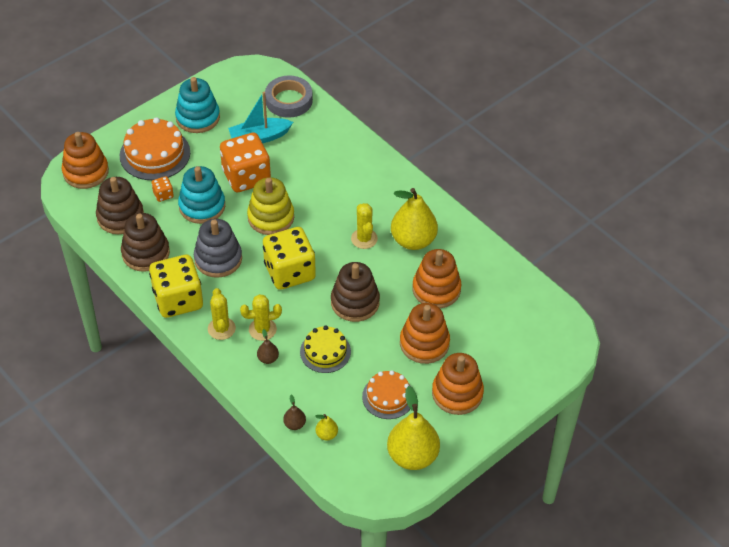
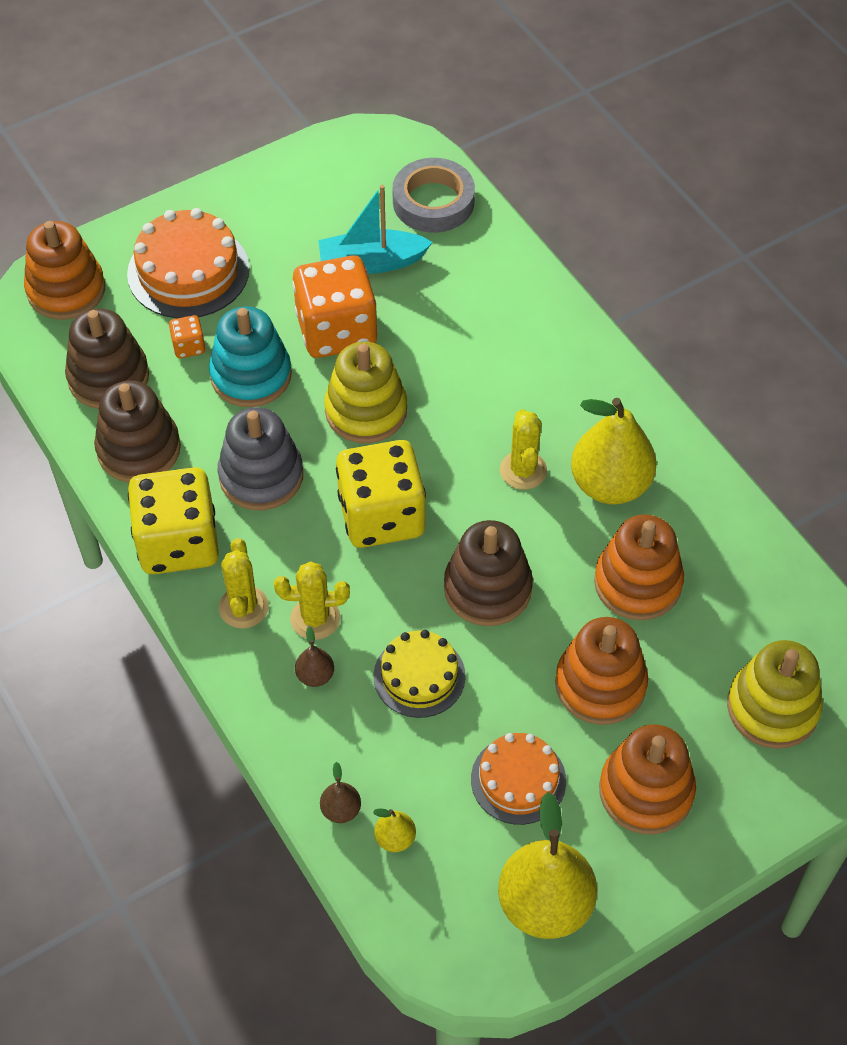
camera: 10 degrees right, 5 degrees up
(198, 117) = (273, 215): turquoise stacking toy -> none
(518, 343) = (772, 708): none -> yellow stacking toy

